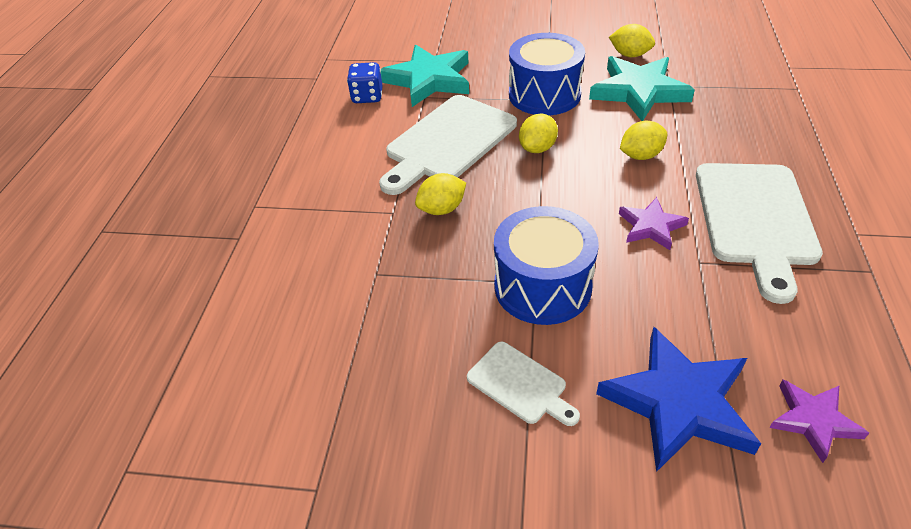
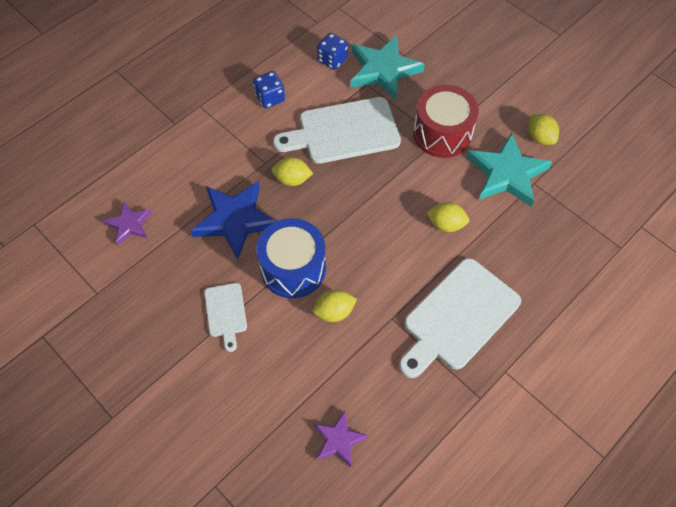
camera: 35 degrees right, 15 degrees up
(333, 157) = (270, 98): none -> blue dice
(537, 148) = (390, 174): yellow lemon -> yellow lemon (334, 312)
(544, 94) = (442, 133): blue drum -> red drum
(651, 226) = (392, 276): purple star -> purple star (129, 224)
(678, 403) = (287, 380): blue star -> blue star (235, 220)

